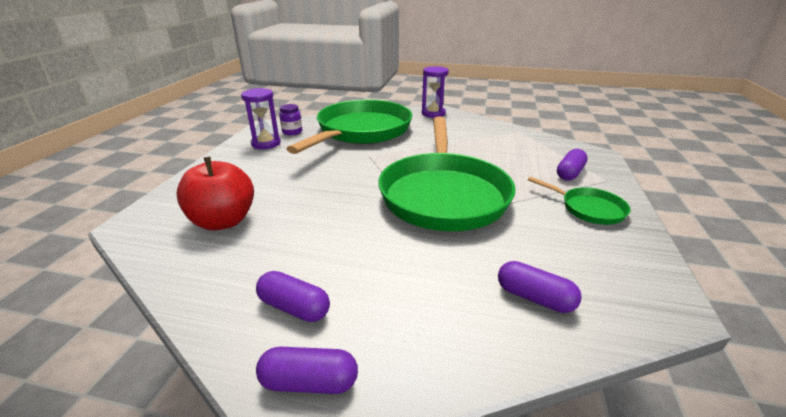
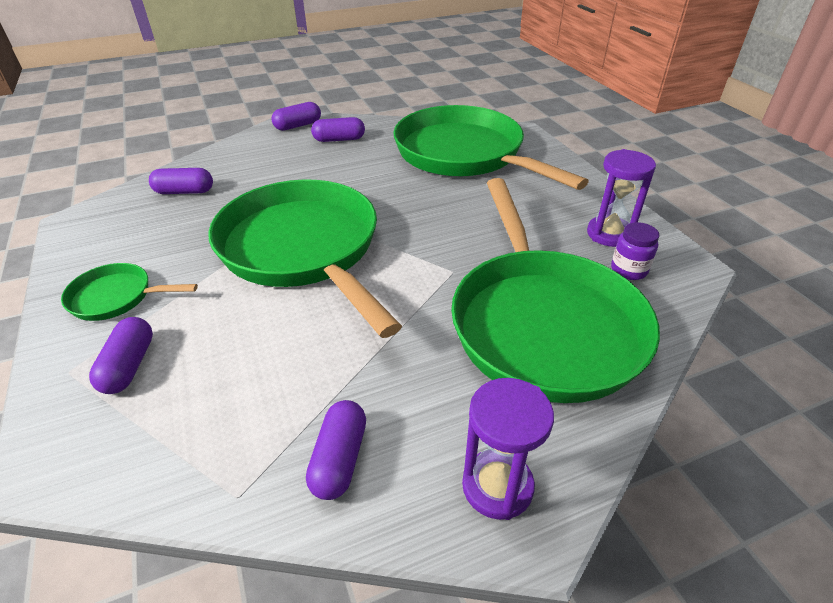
camera: 145 degrees right, 10 degrees up
(223, 221) = (464, 155): red apple -> green pan
(479, 128) = (339, 459): none -> purple capsule

